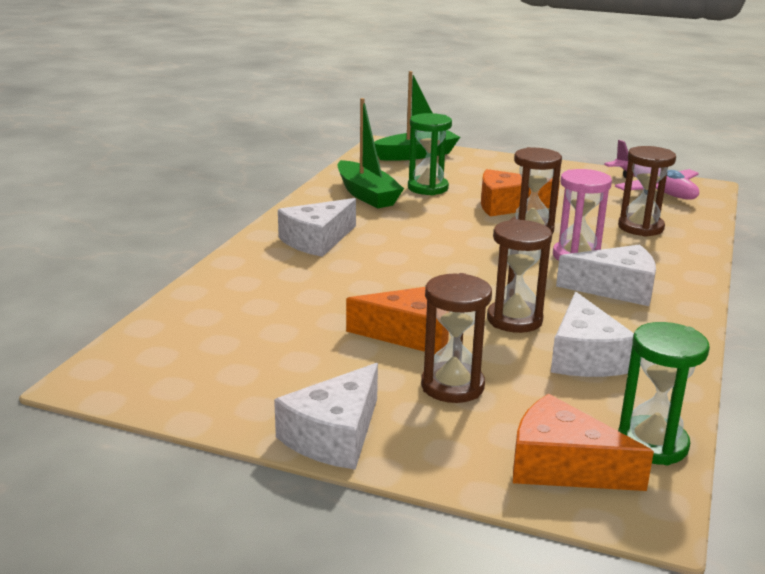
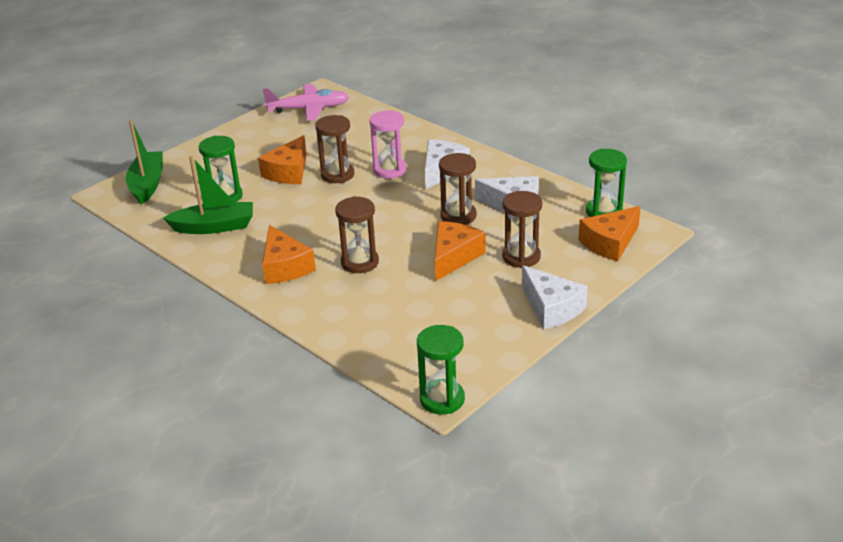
camera: 65 degrees left, 10 degrees up
(86, 382) = (442, 399): none -> green hourglass
(317, 240) = (285, 267): white cheese -> orange cheese
(640, 227) = (365, 134): brown hourglass -> brown hourglass (360, 262)

